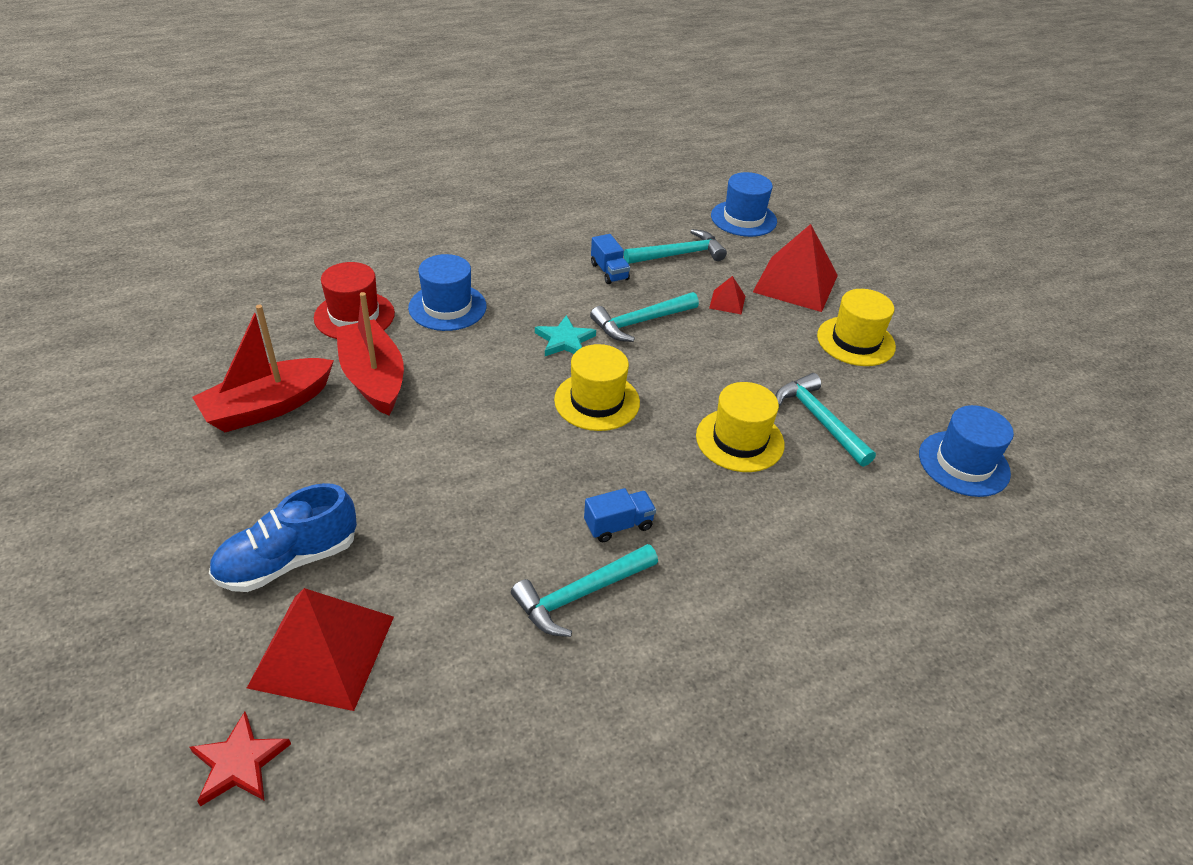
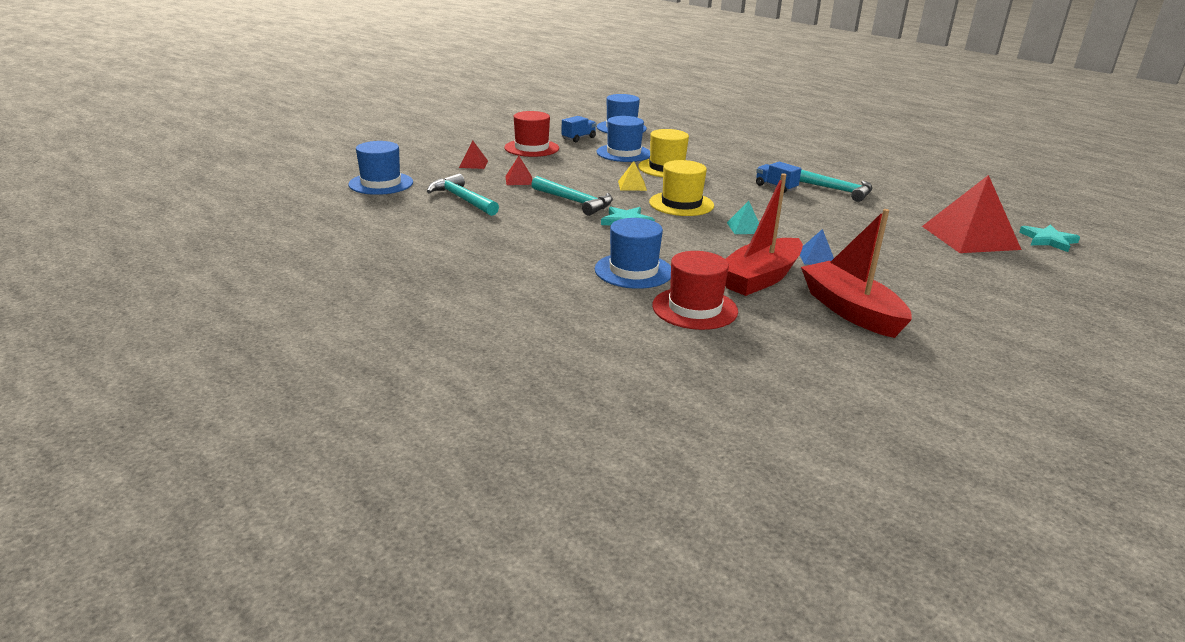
camera: 110 degrees left, 15 degrees down
(239, 763) = (1048, 240): red star -> turquoise star
(268, 407) = (850, 311): red boat -> red boat turned 150 degrees counterclockwise
(288, 560) = (944, 261): blue shoe -> none
(383, 444) = (816, 258): none -> blue pyramid
(496, 424) = (745, 228): none -> turquoise pyramid
(609, 272) = (513, 219): blue truck -> blue truck (578, 138)
(678, 382) = (632, 185): none -> yellow pyramid
(795, 283) = (473, 164): red pyramid -> red pyramid, size x0.45
(819, 420) = (623, 153): turquoise hammer -> blue hat
(855, 341) = (531, 148): yellow hat -> red hat

